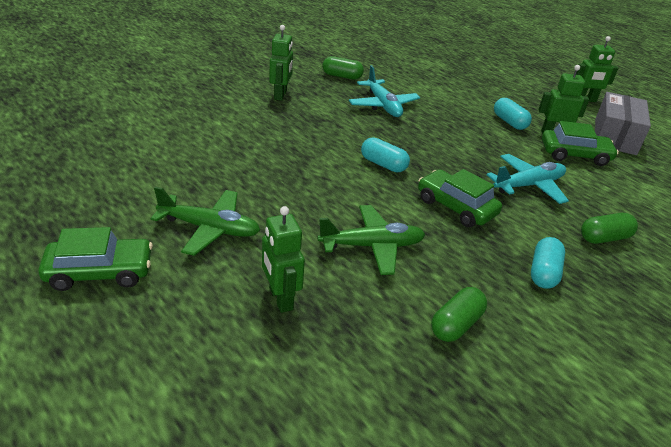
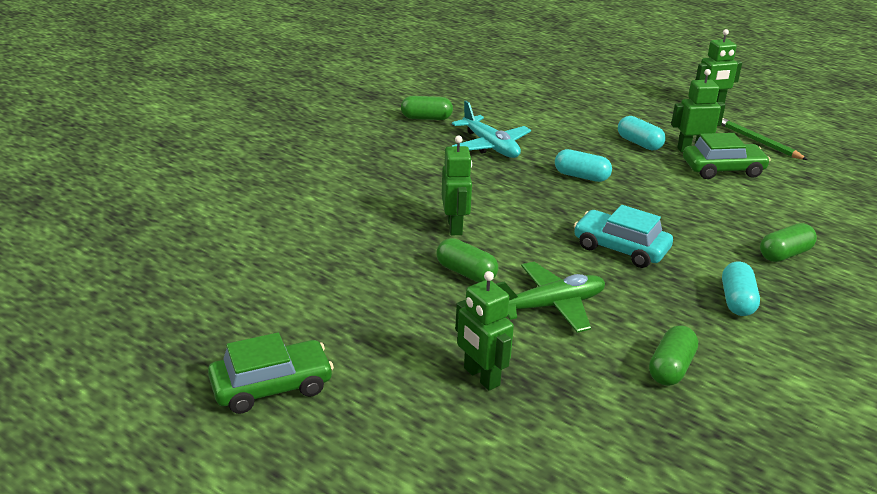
camera: 10 degrees left, 5 degrees down
(210, 229) = (367, 319): green plane -> none
(280, 95) = (366, 153): green robot -> green robot (455, 226)
(312, 204) = (466, 273): none -> green capsule
(383, 164) = (522, 215): turquoise capsule -> turquoise capsule (581, 176)
(456, 207) = (620, 248): green car -> turquoise car
(529, 185) = (687, 212): turquoise plane -> none
(615, 136) = (758, 141): grey box -> green pencil

